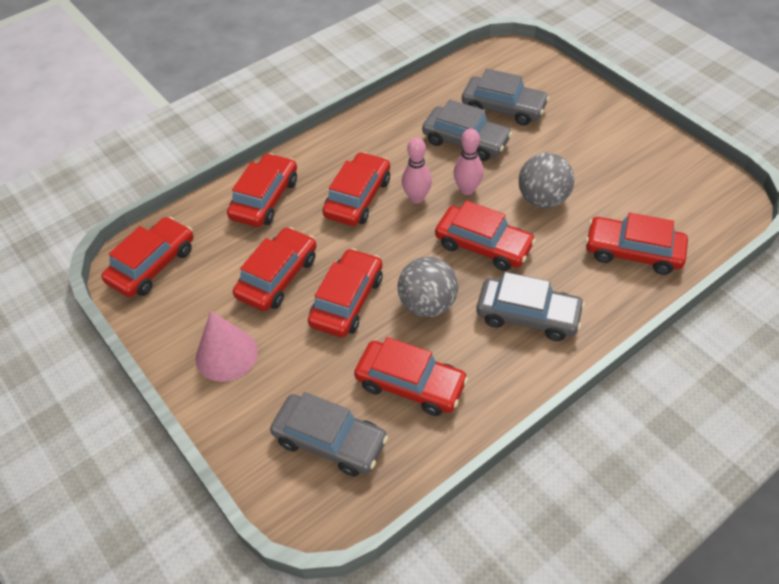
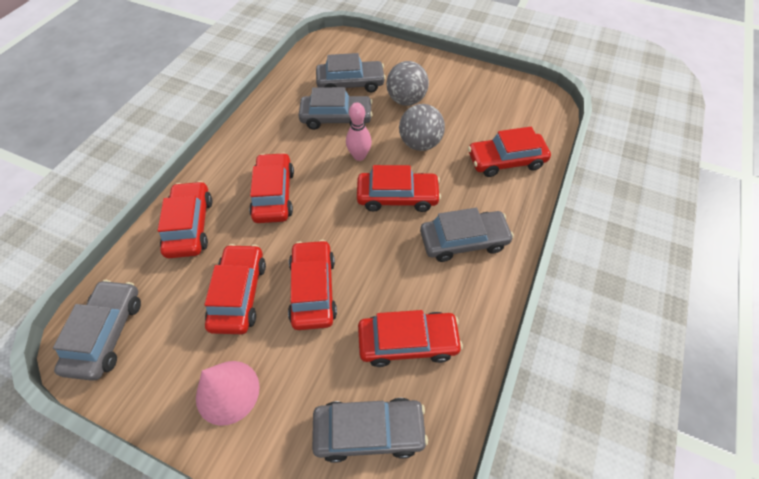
camera: 30 degrees left, 5 degrees up
(152, 265) = (107, 333): red car -> grey car
(416, 198) = (323, 177): pink bowling pin -> none
(427, 304) = (382, 264): grey ball -> grey ball (406, 100)

